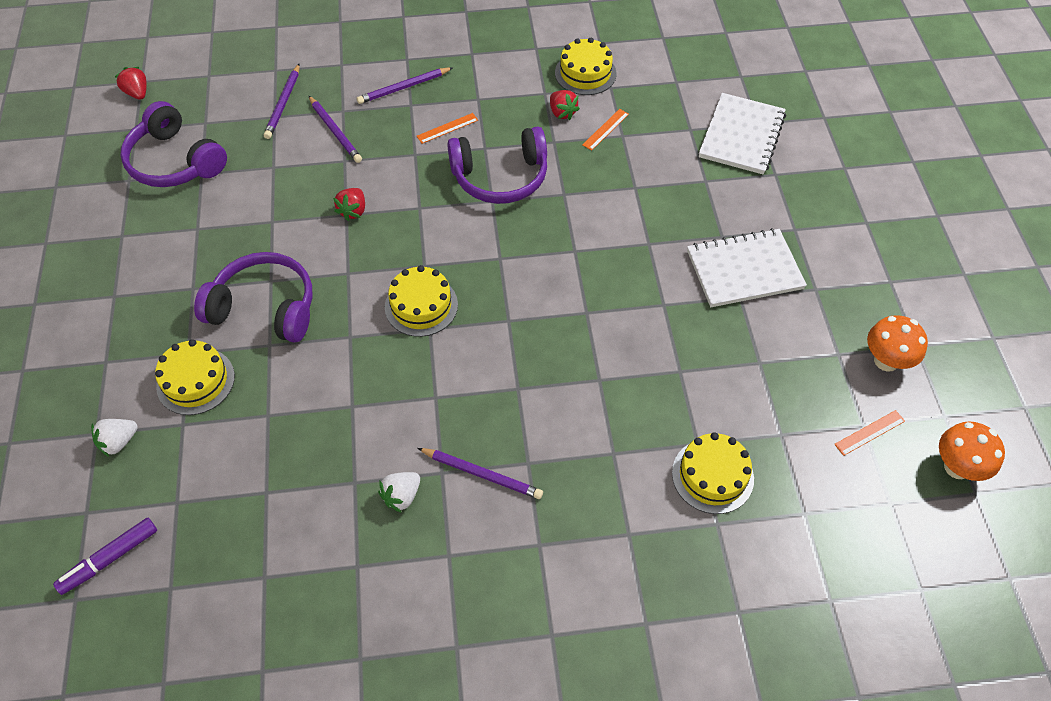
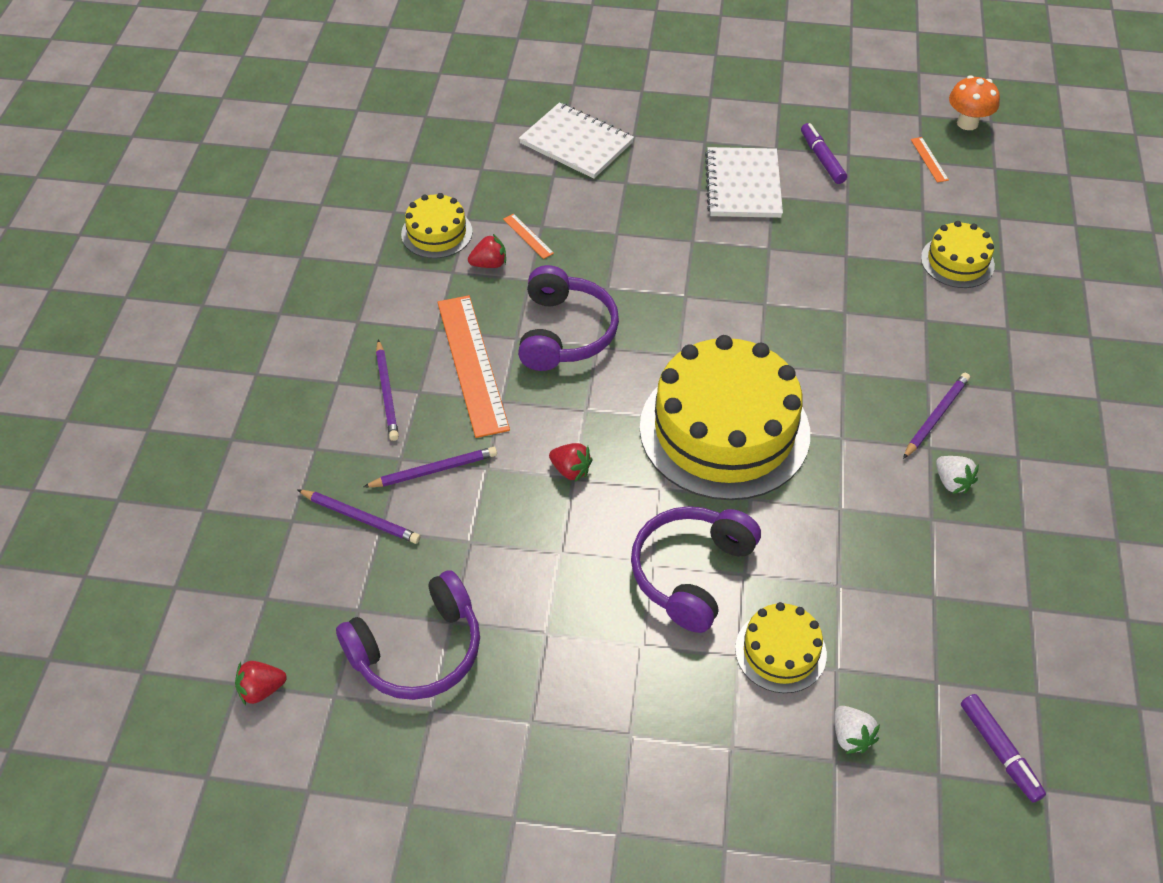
camera: 75 degrees left, 5 degrees down
(421, 306) = (724, 430): yellow cake -> yellow cake, size x2.11
(447, 128) = (472, 364): orange ruler -> orange ruler, size x2.40
(818, 331) = (822, 159): none -> purple marker
(886, 361) = (861, 129): orange mushroom -> none

